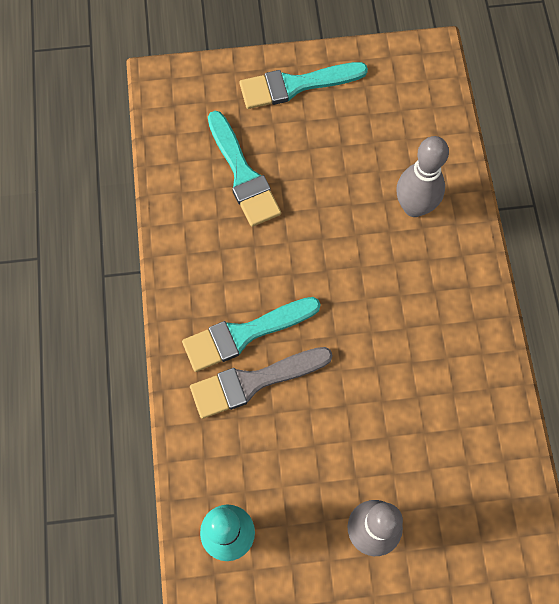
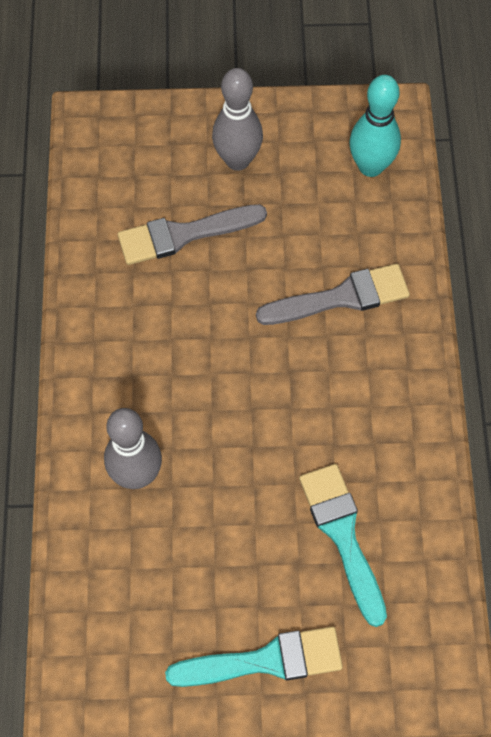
camera: 175 degrees left, 5 degrees down
(244, 334) = (349, 346): turquoise brush -> none
(412, 436) = (184, 234): none -> grey brush

